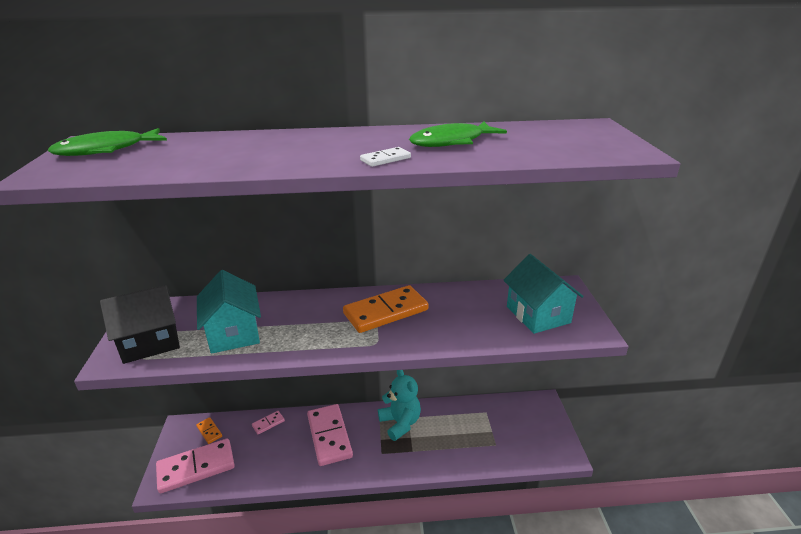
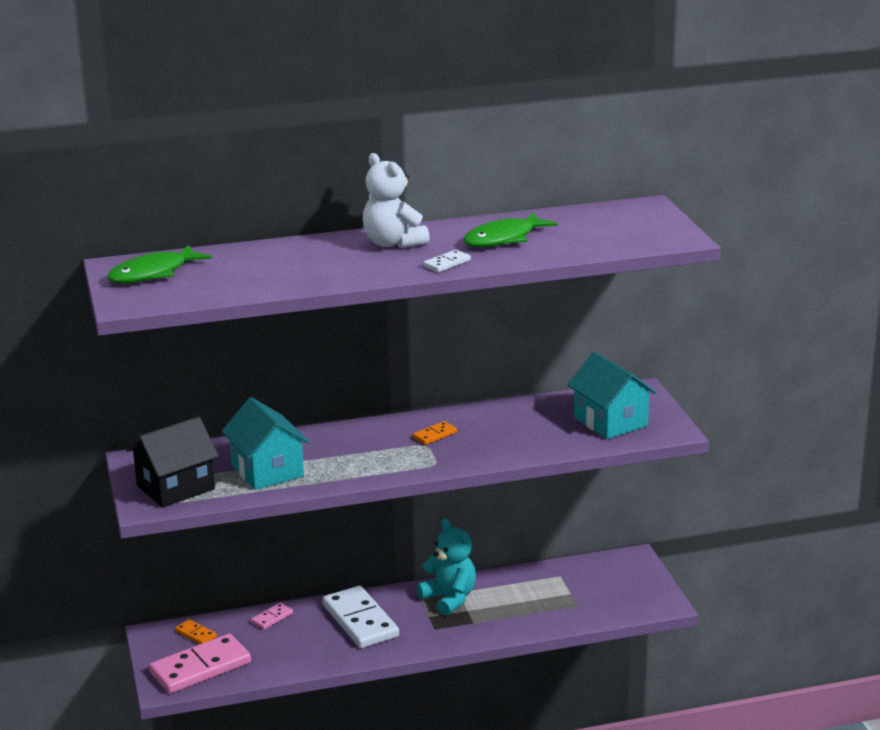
camera: 10 degrees left, 5 degrees down
(329, 436) = (360, 621): pink domino -> white domino
(345, 139) = (393, 243): none -> white teddy bear
(386, 312) = (434, 435): orange domino -> orange domino, size x0.45

